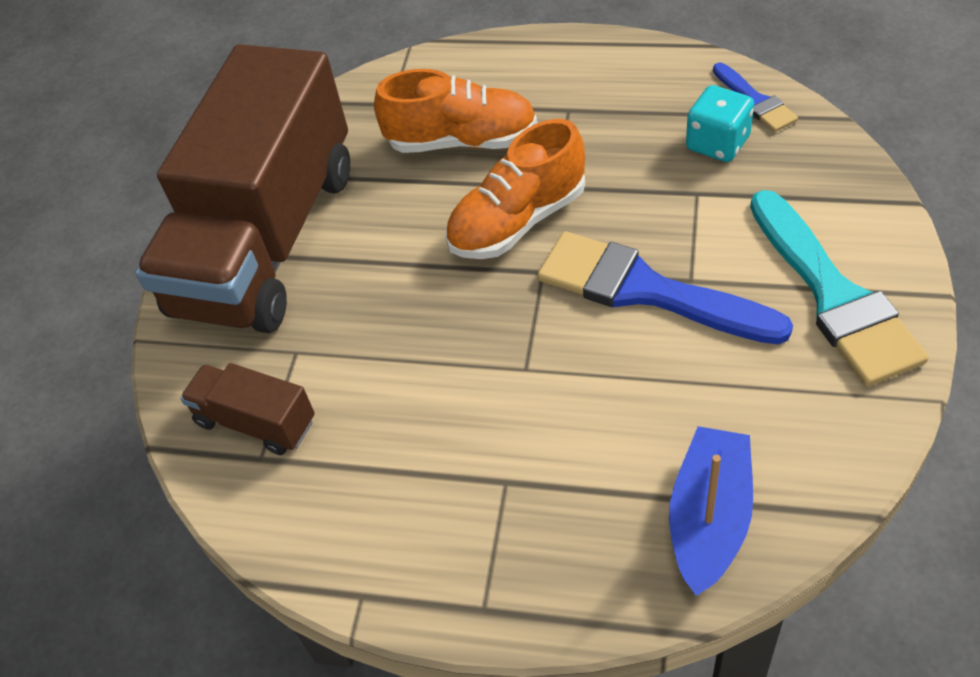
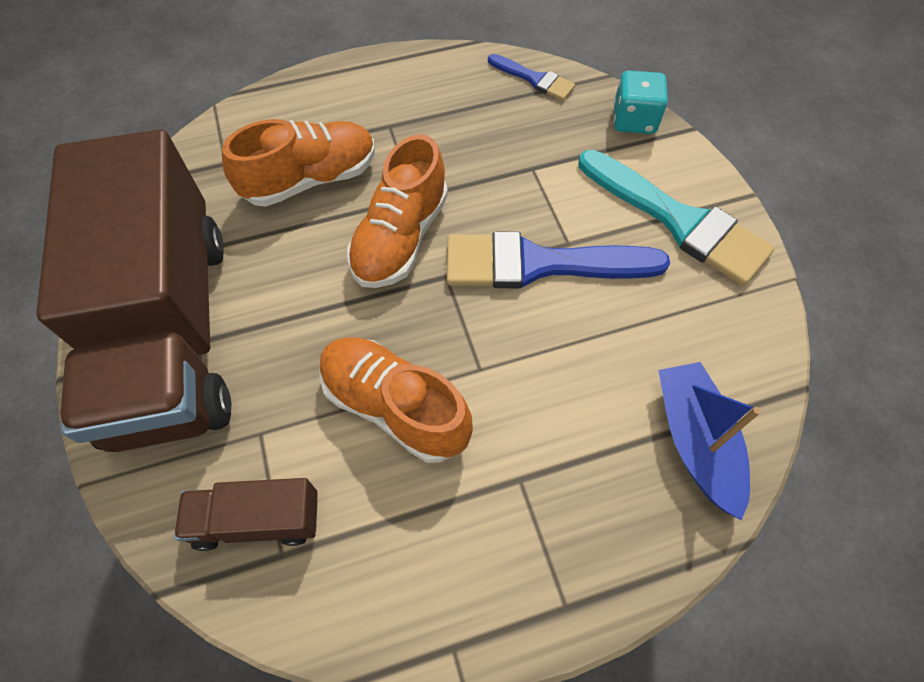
camera: 35 degrees left, 10 degrees up
(425, 373) = (395, 406): none -> orange shoe
(717, 143) = (525, 122): turquoise dice -> turquoise dice (634, 120)

